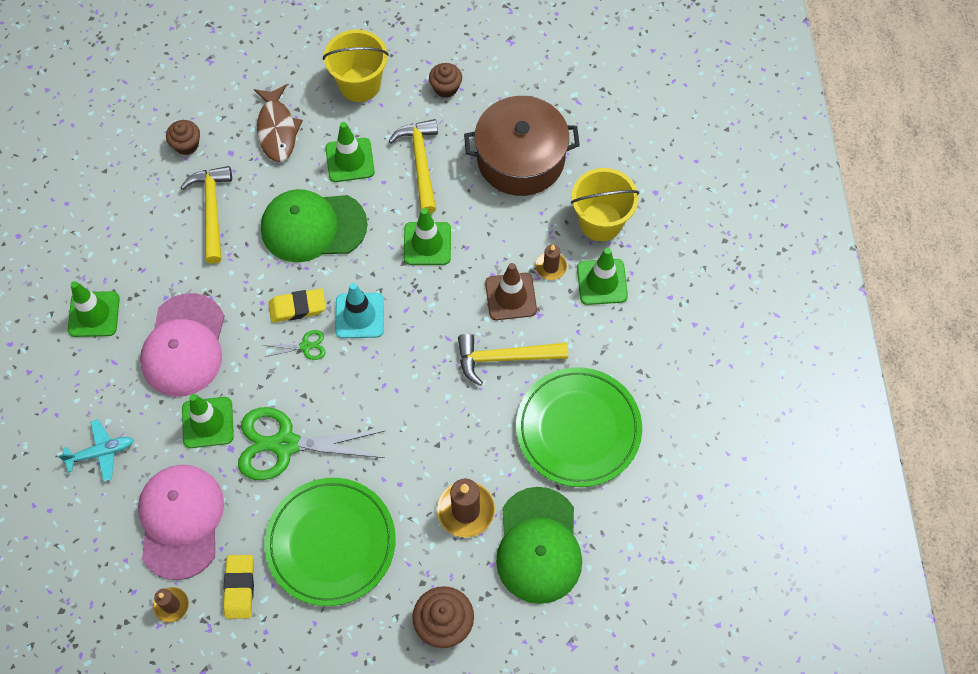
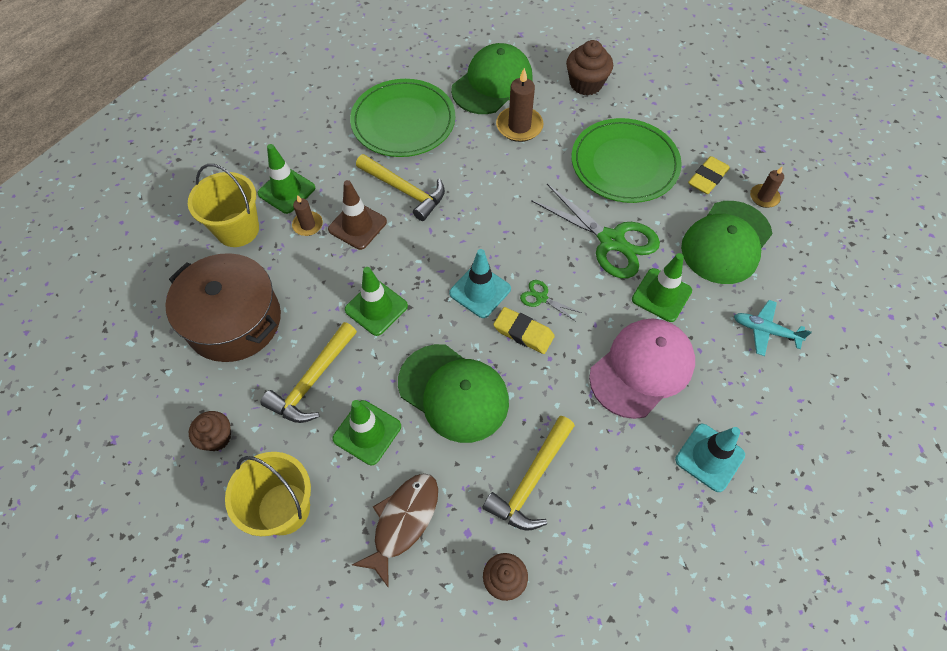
camera: 140 degrees left, 5 degrees down
(94, 314) = (709, 457): green traffic cone -> turquoise traffic cone
(181, 521) = (726, 242): pink cap -> green cap

